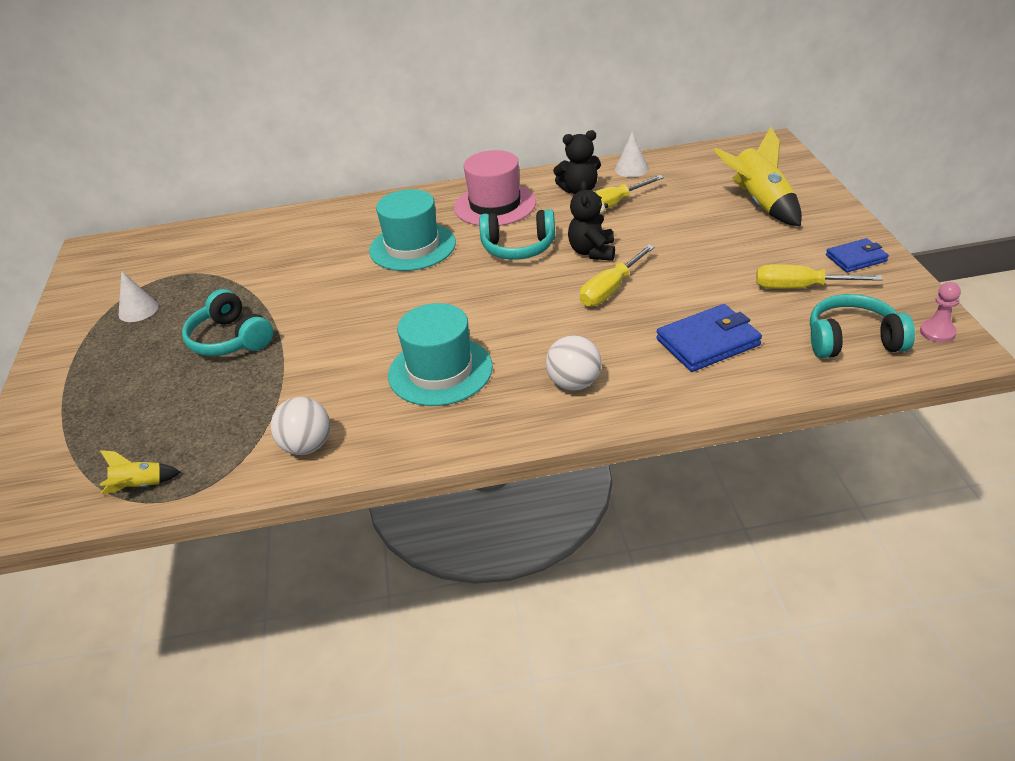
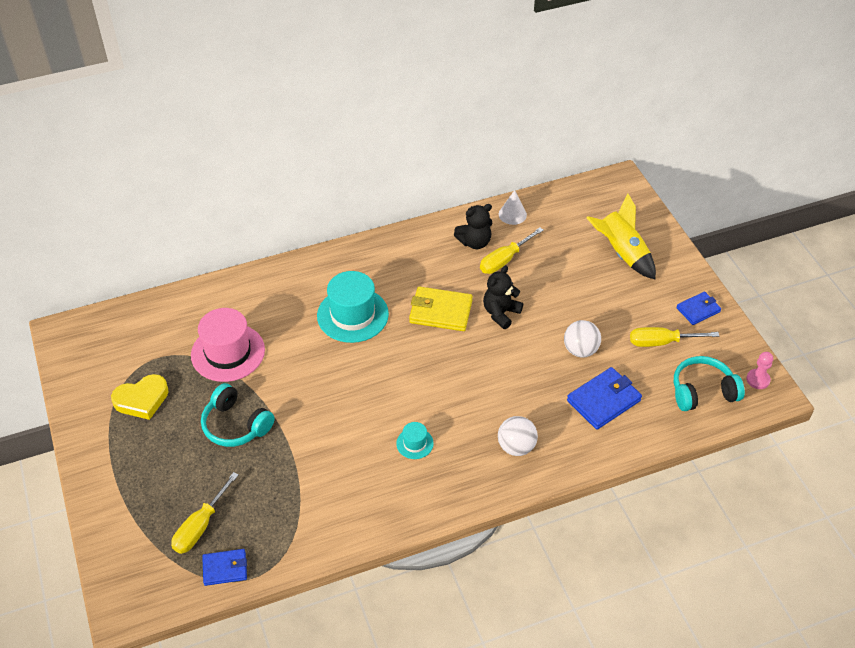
camera: 15 degrees left, 10 degrees up
(138, 310) = (142, 400): white cone -> yellow heart
(140, 486) = (225, 568): yellow rocket -> blue wallet
(307, 446) = (337, 521): white ball -> white ball (580, 350)
(440, 371) = (415, 443): turquoise hat -> turquoise hat, size x0.47
(495, 205) = (408, 263): pink hat -> pink hat (228, 352)
(518, 248) = (441, 311): turquoise headphones -> yellow wallet
(592, 252) = (501, 313): black teddy bear -> black teddy bear turned 45 degrees clockwise
(611, 289) = (523, 352): yellow screwdriver -> yellow screwdriver (200, 526)

